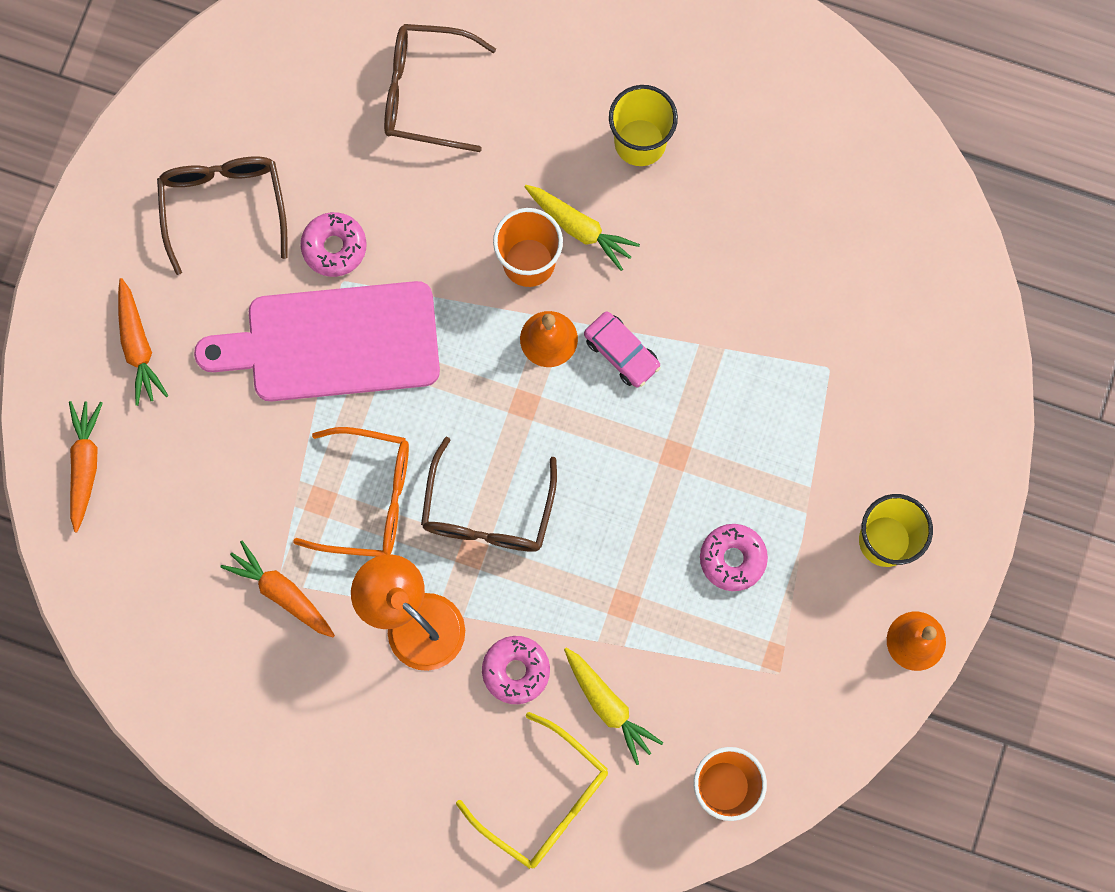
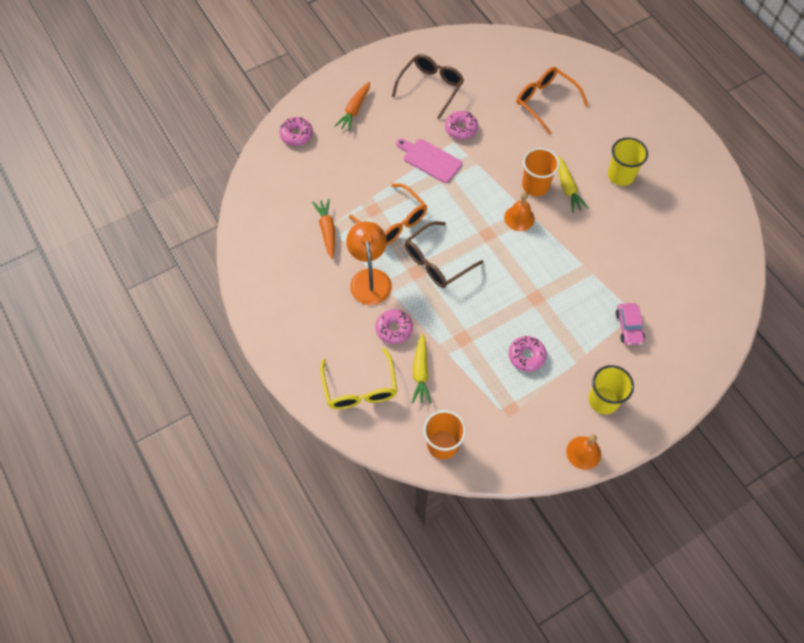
camera: 40 degrees right, 15 degrees down
(85, 465) = (296, 135): orange carrot -> pink donut
(333, 343) = (430, 160): pink cutting board -> pink cutting board, size x0.57
(425, 92) = (545, 101): brown glasses -> orange glasses
(621, 352) = (546, 244): pink car -> pink car (628, 327)

